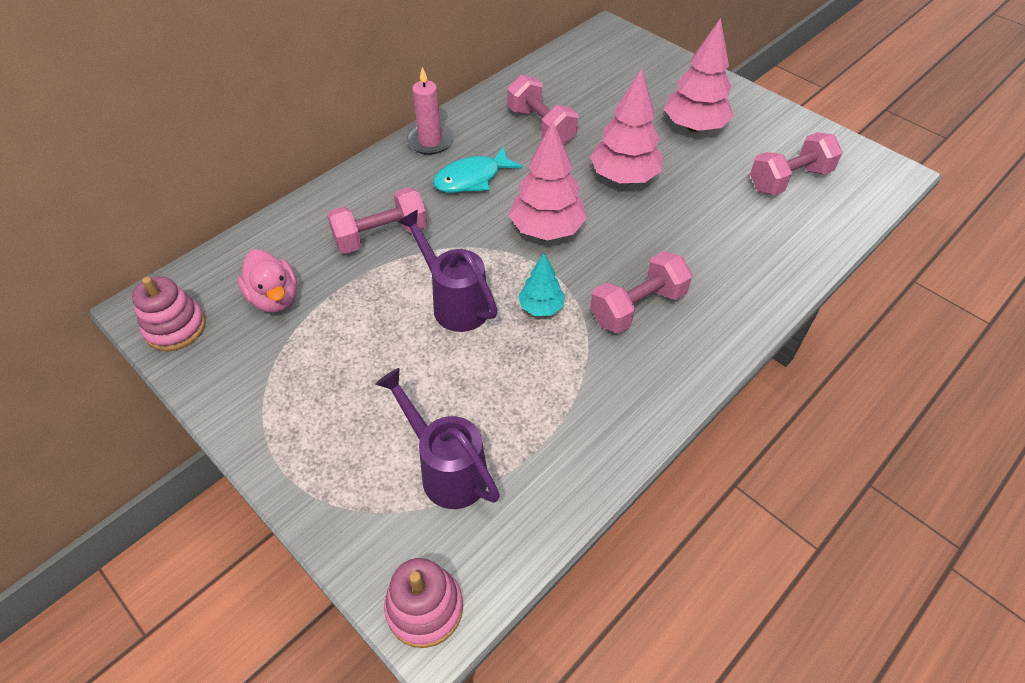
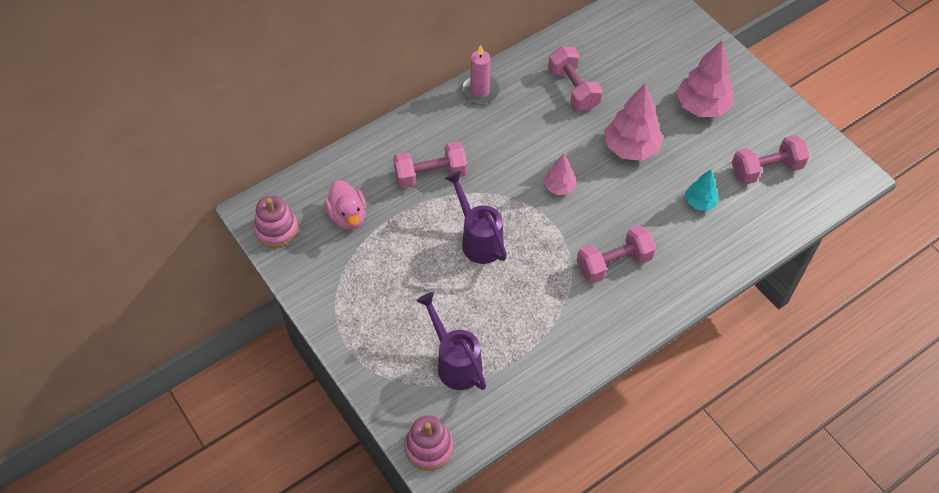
camera: 10 degrees right, 5 degrees up
(472, 178) = (508, 132): turquoise fish -> none
(541, 307) = (541, 253): turquoise tree -> turquoise tree (699, 202)
(547, 229) = (559, 187): pink tree -> pink tree, size x0.56

